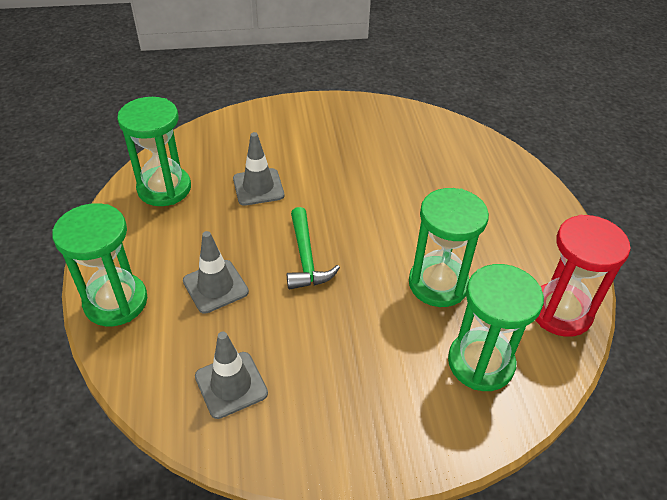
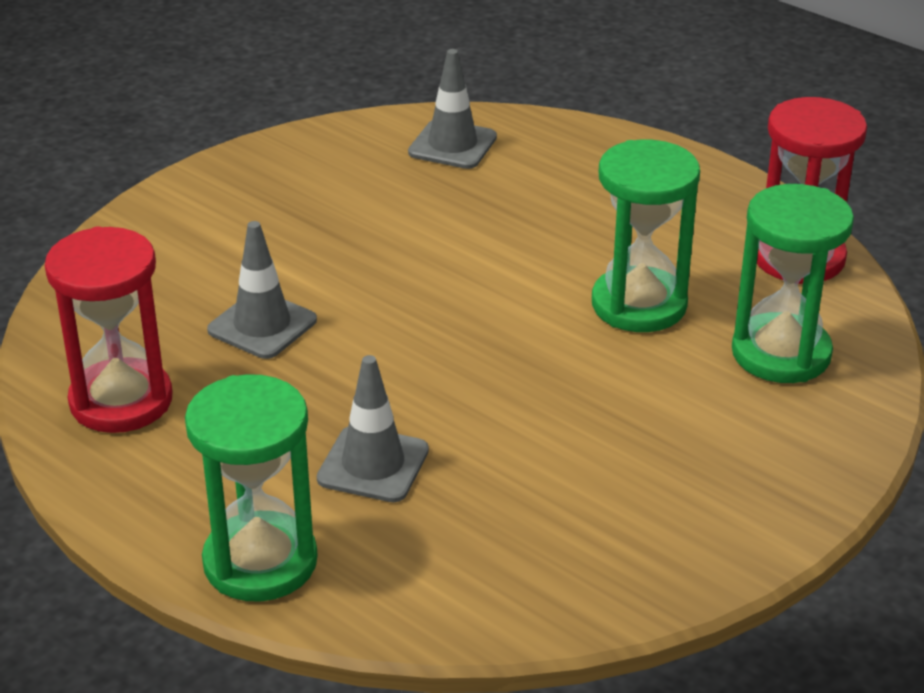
camera: 40 degrees left, 10 degrees down
(164, 188) = (121, 401): green hourglass -> red hourglass
(231, 385) = (543, 545): grey traffic cone -> grey traffic cone (452, 145)
(306, 258) = (445, 367): green hammer -> none

